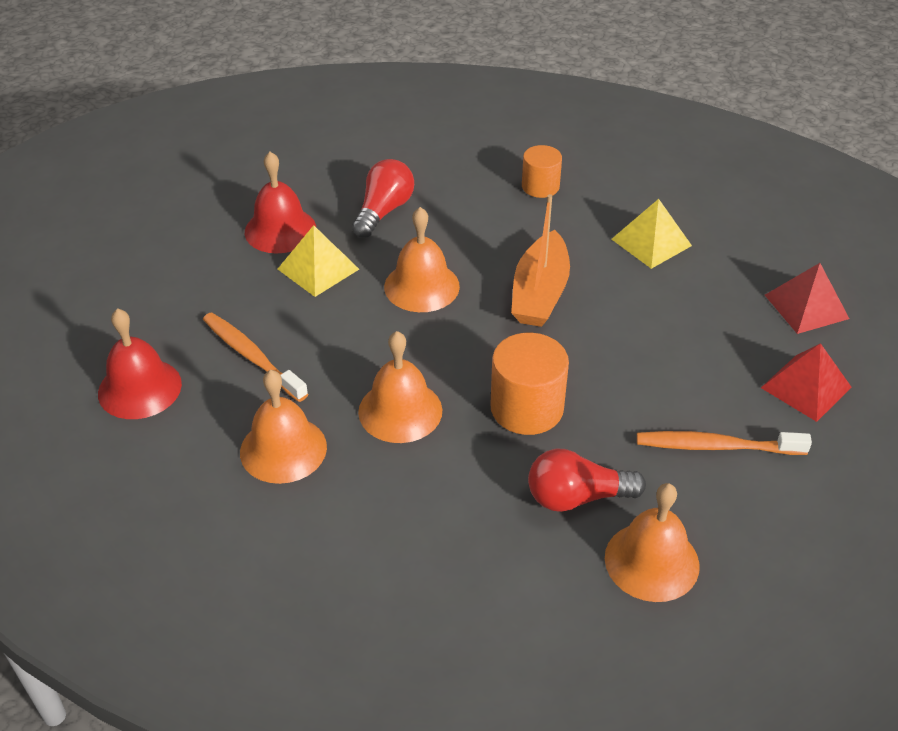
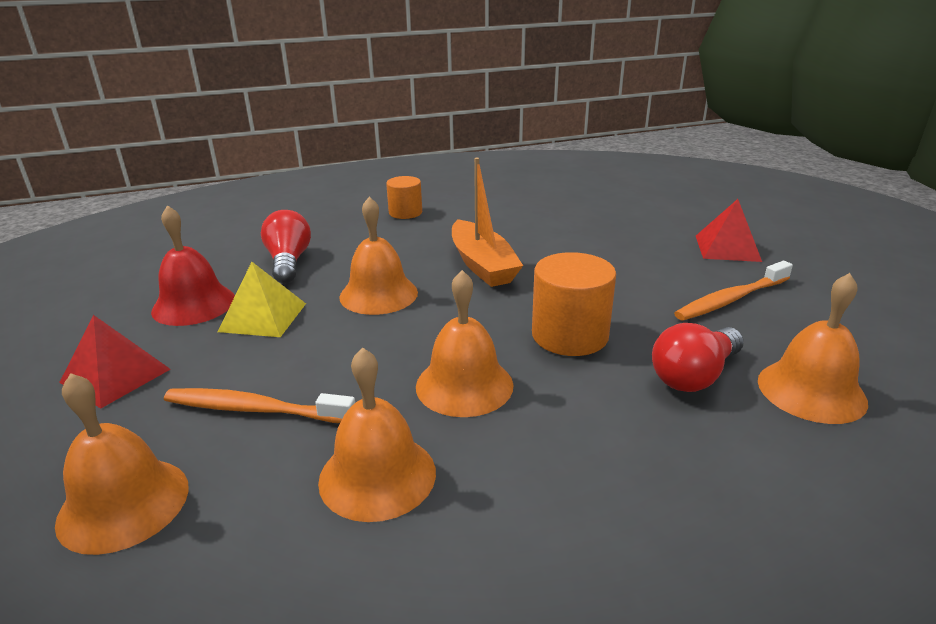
camera: 35 degrees left, 15 degrees down
(139, 388) = (123, 503): red bell -> orange bell
(651, 242) = (523, 215): yellow pyramid -> none
(806, 306) = (662, 213): red pyramid -> red pyramid (115, 375)

